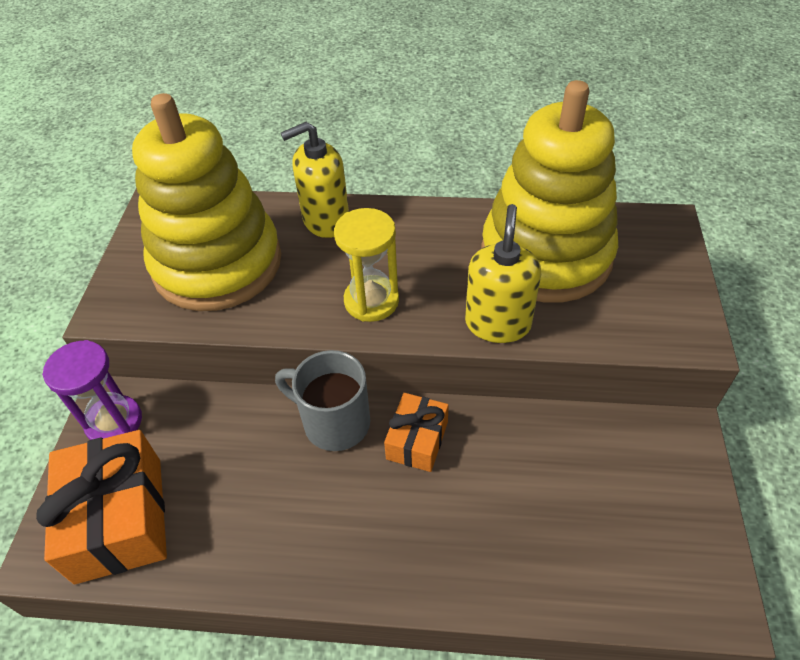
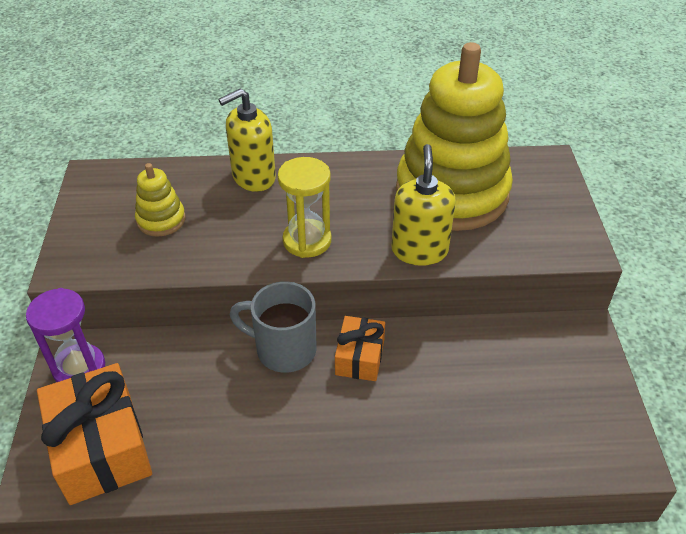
camera: 10 degrees left, 5 degrees down
(217, 264) = (161, 220): yellow stacking toy -> yellow stacking toy, size x0.41

